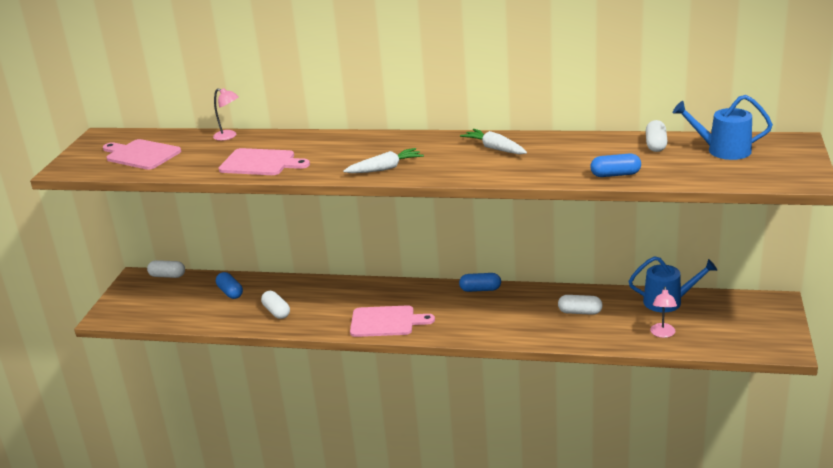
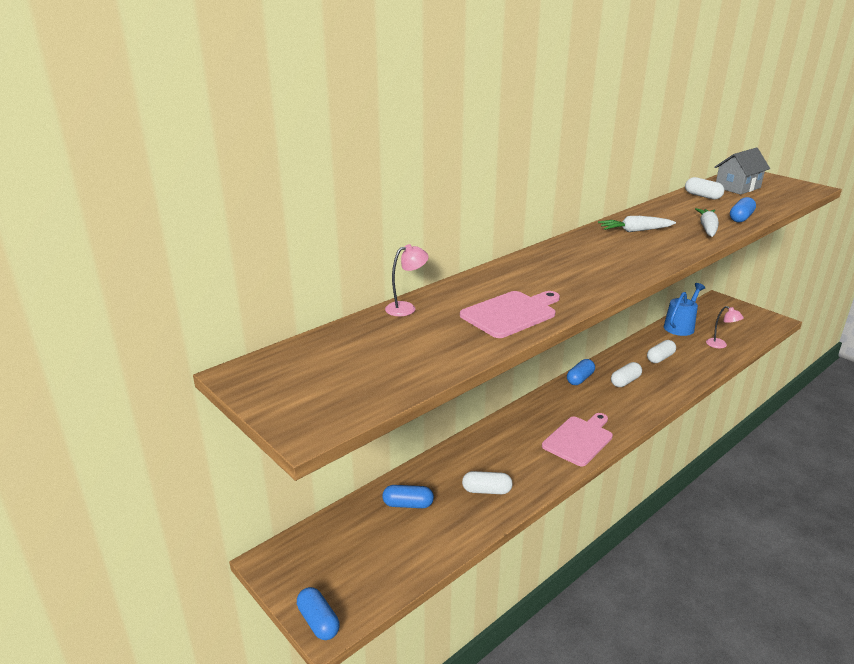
camera: 55 degrees left, 0 degrees up
(105, 312) = (318, 621): none -> blue capsule
(141, 154) = (363, 365): pink cutting board -> none
(167, 276) = (306, 535): white capsule -> white capsule (625, 381)
(385, 168) = (615, 272): white carrot -> white carrot (707, 228)
(723, 150) = (737, 187): blue watering can -> grey house

